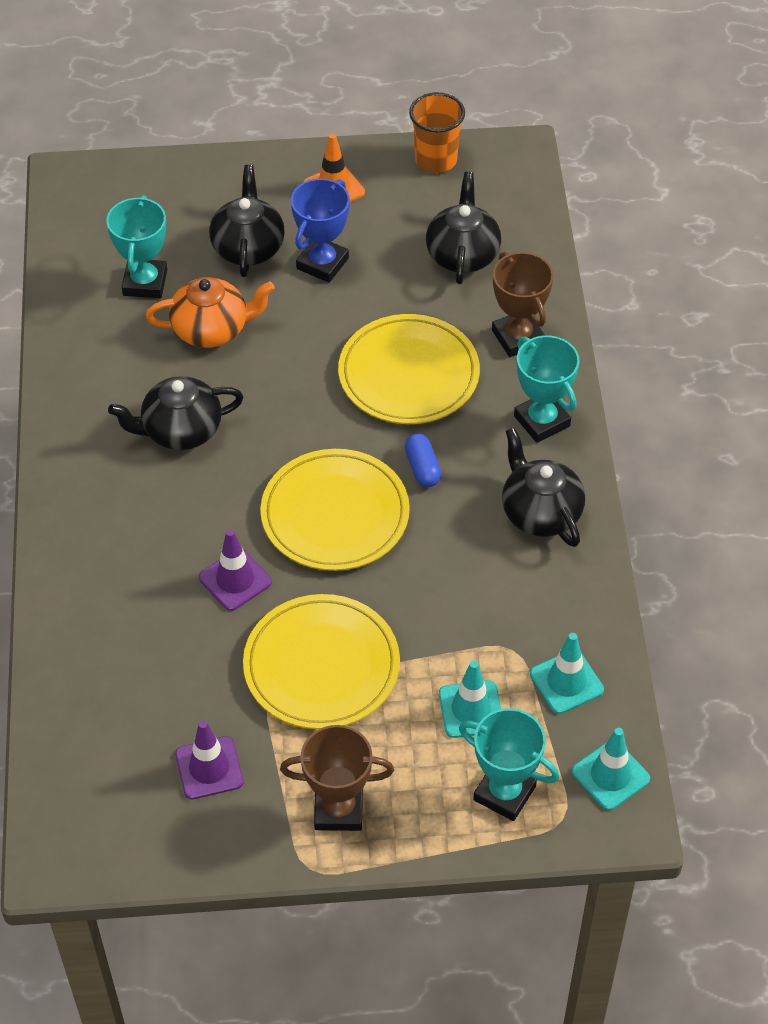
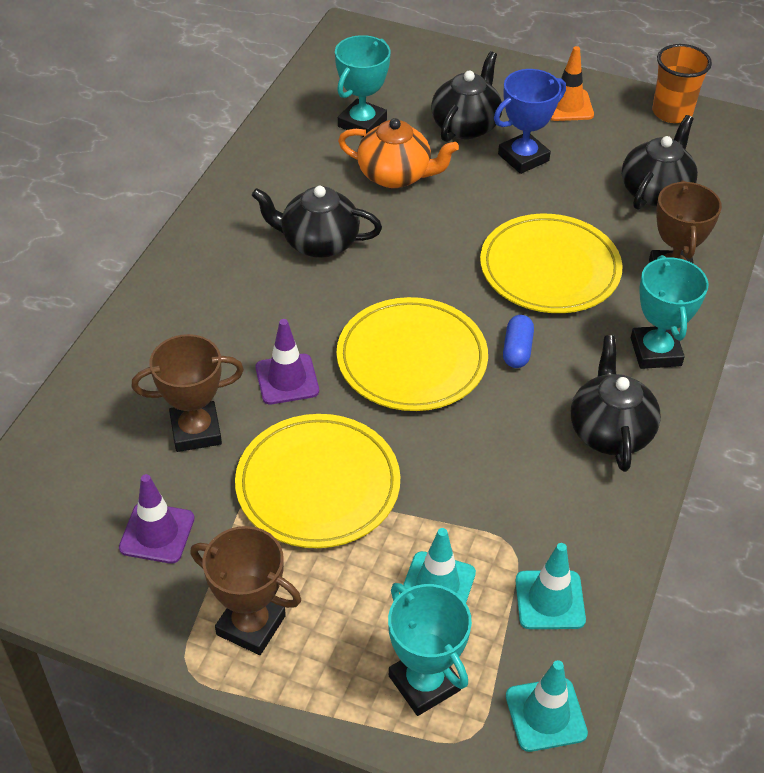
camera: 25 degrees right, 5 degrees down
(183, 662) = (196, 431): none -> brown trophy

